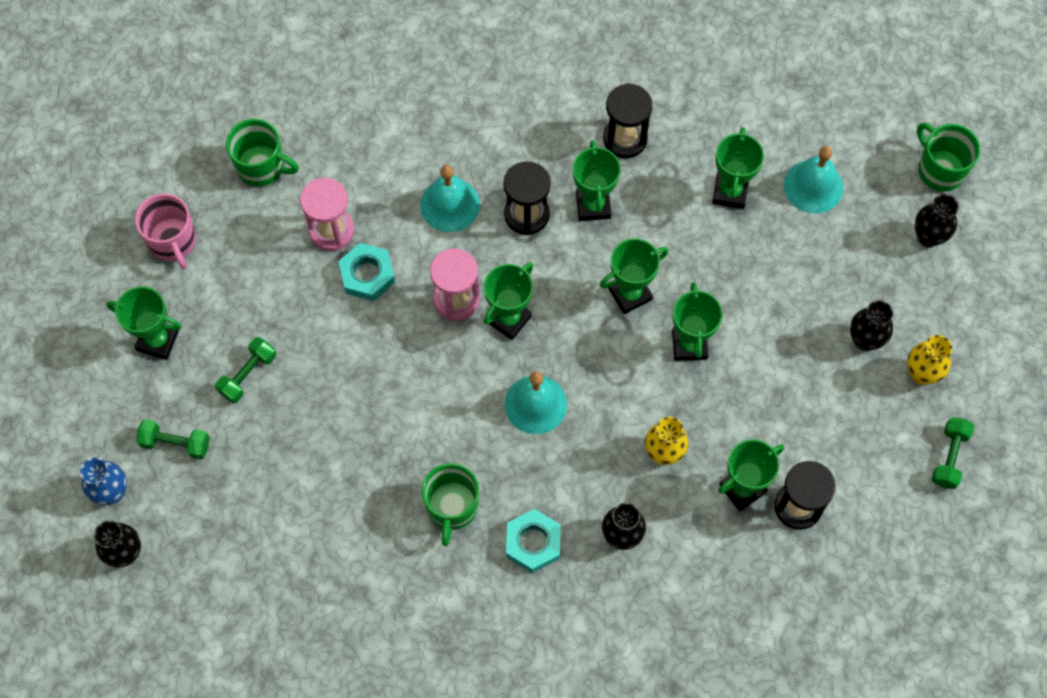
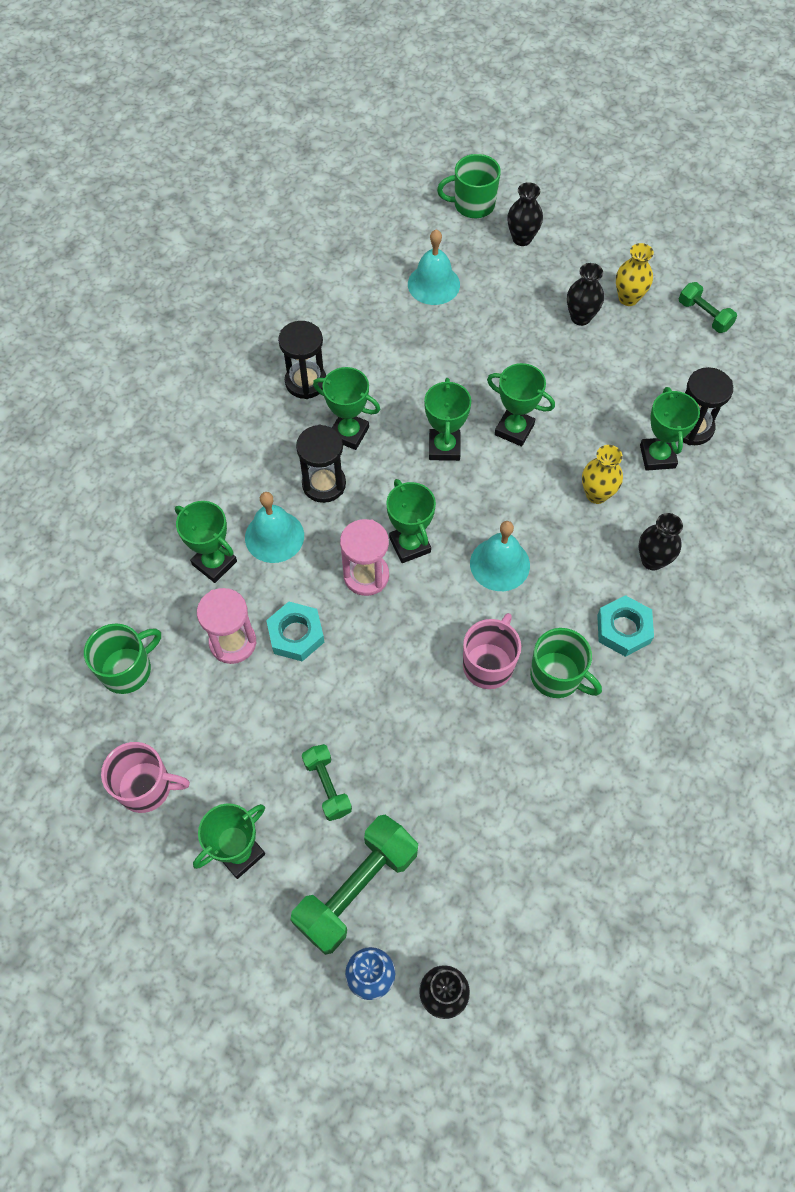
camera: 60 degrees left, 5 degrees down
(175, 443) = (356, 889): green dumbbell -> green dumbbell, size x1.83
(430, 445) = (488, 664): none -> pink mug
(730, 192) = (401, 337): green trophy -> green trophy (214, 563)

